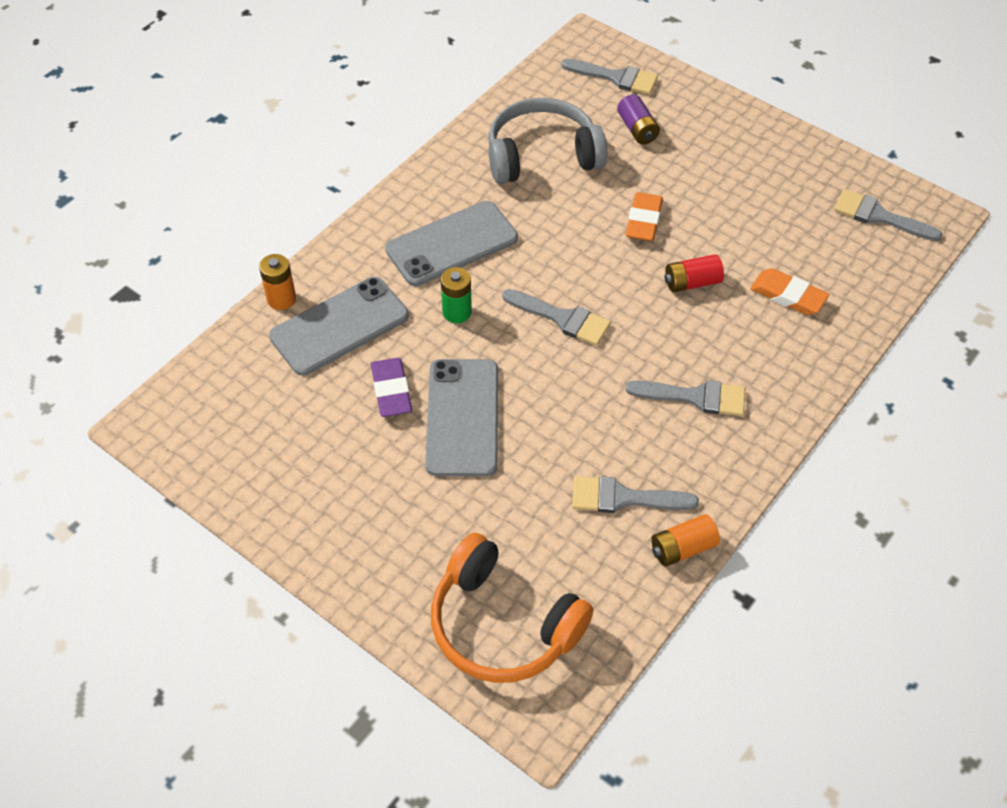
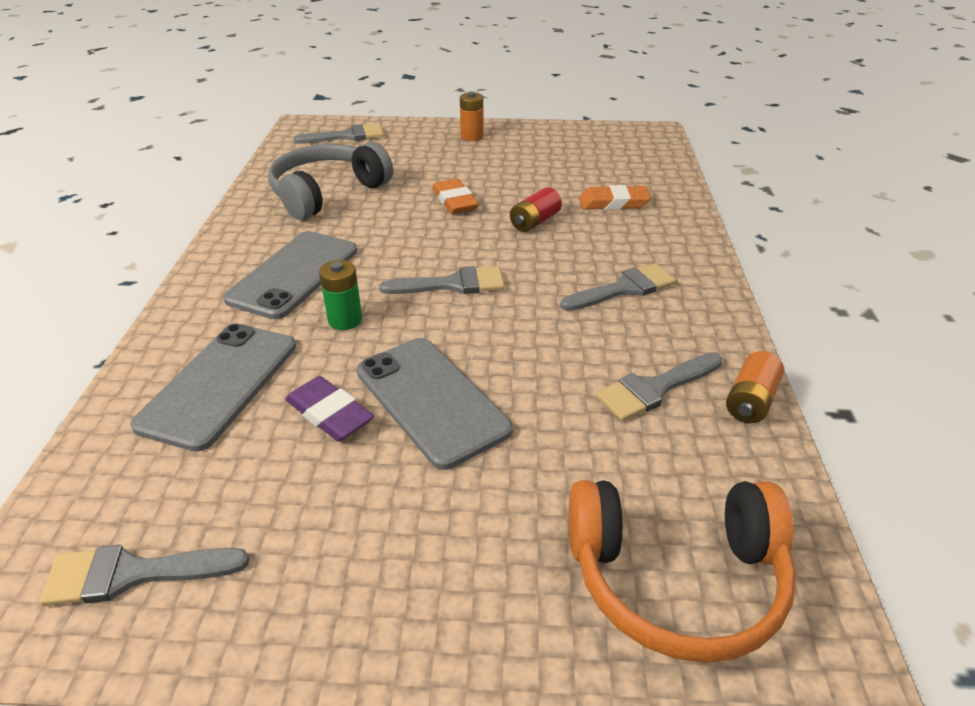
camera: 35 degrees left, 15 degrees down
(281, 299) = (125, 390): orange battery -> orange battery (472, 137)
(637, 129) = (393, 156): purple battery -> none
(879, 216) = (618, 144): grey brush -> grey brush (133, 574)

